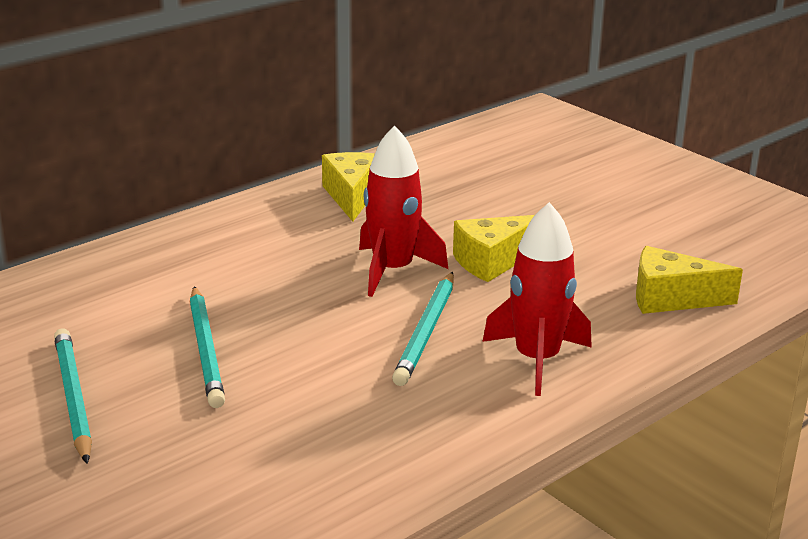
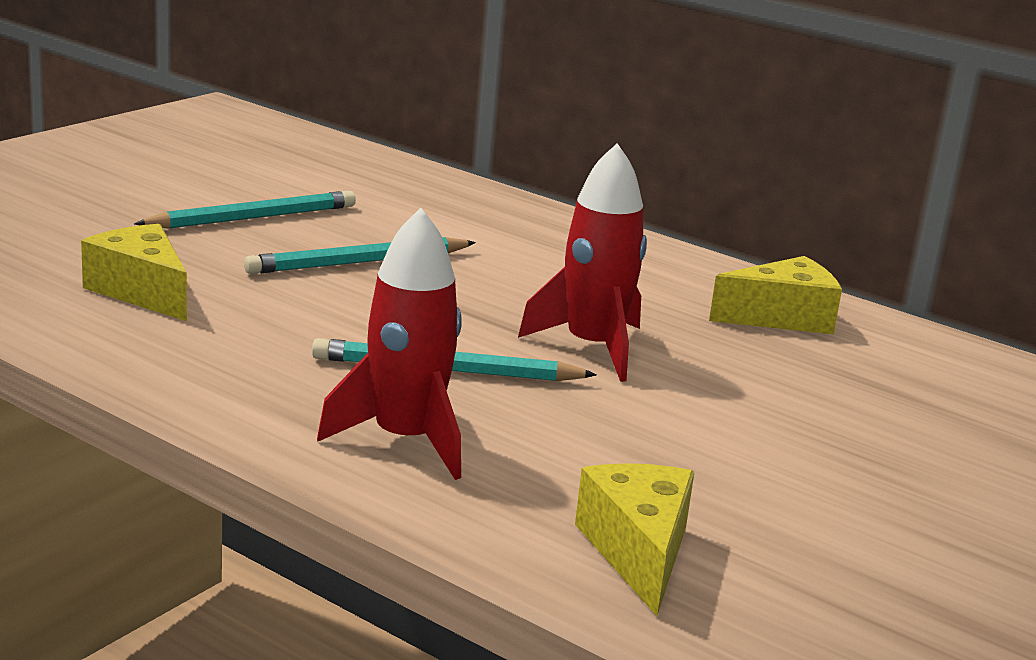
camera: 75 degrees right, 5 degrees down
(493, 261) = (664, 411): yellow cheese -> yellow cheese (141, 291)

